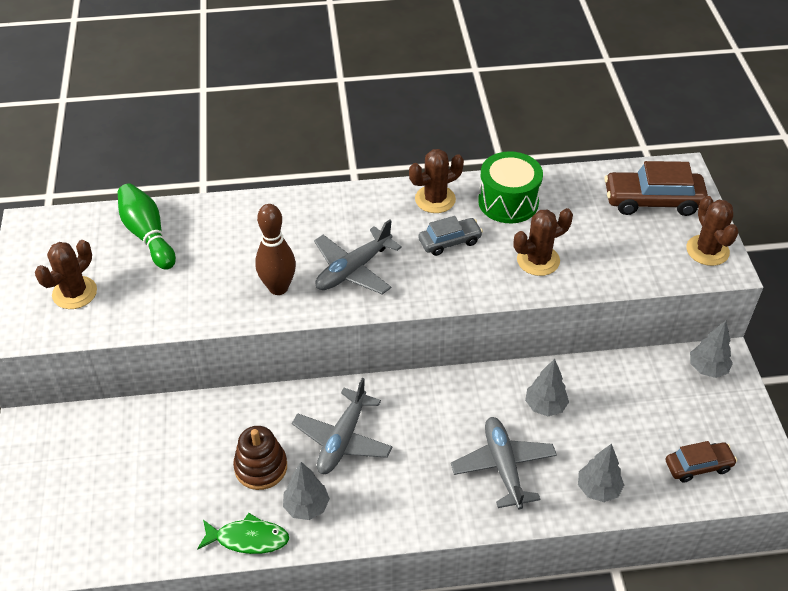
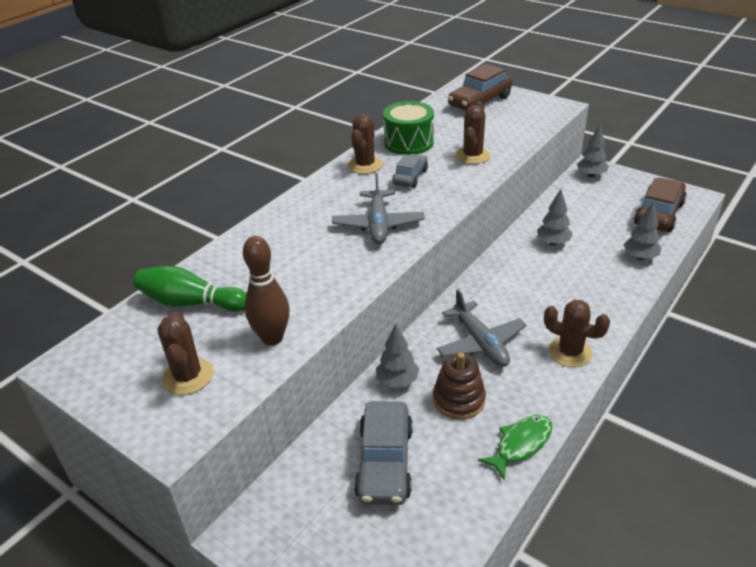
camera: 45 degrees left, 10 degrees down
(155, 463) = (385, 462): none -> grey car
(278, 288) = (346, 265): brown bowling pin -> brown bowling pin (272, 338)
(306, 507) = (523, 394): grey tree -> grey tree (397, 381)
(503, 467) = (583, 284): grey plane -> none
(698, 466) = (658, 214): brown car -> brown car, size x1.64
(707, 250) = (541, 105): brown cactus -> brown cactus (570, 352)

